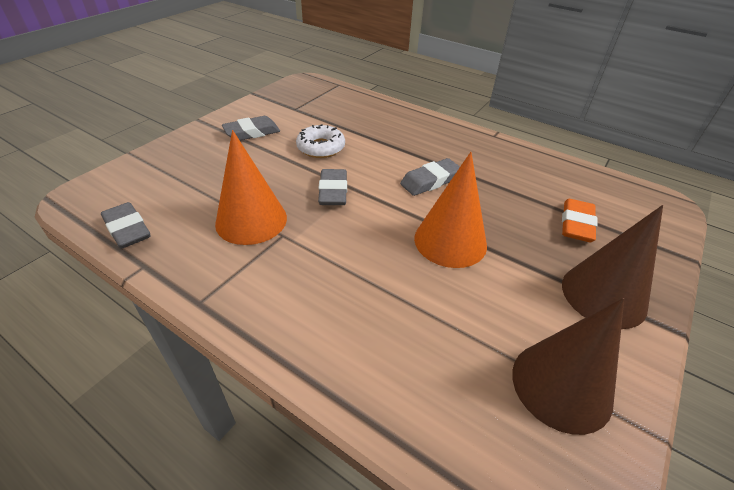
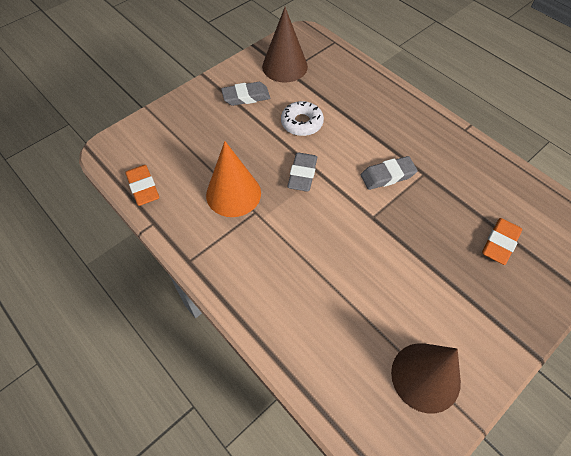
camera: 15 degrees right, 15 degrees up
(127, 230) = (143, 187): grey eraser -> orange eraser
(450, 241) = (385, 241): orange cone -> none
(603, 295) = (491, 313): brown cone -> brown cone (285, 66)

